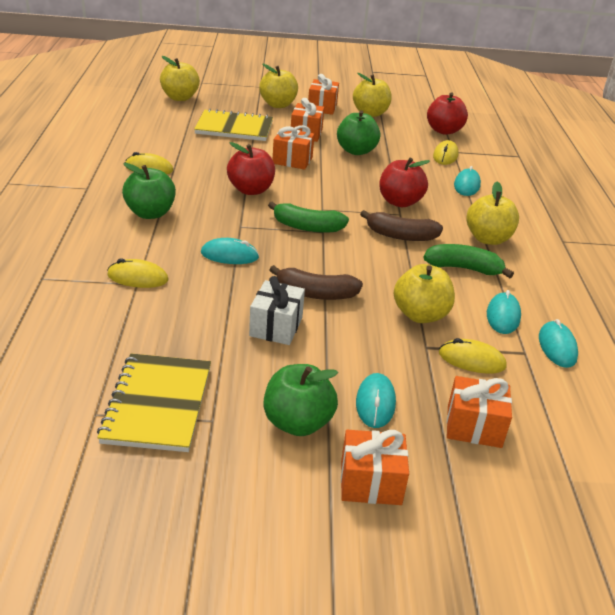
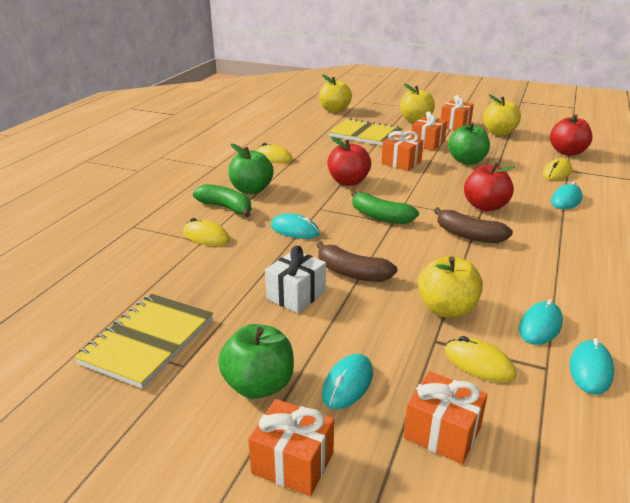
camera: 25 degrees right, 5 degrees down
(464, 268) = (520, 274): green banana -> green banana (226, 208)
(488, 239) = (563, 250): yellow apple -> none

